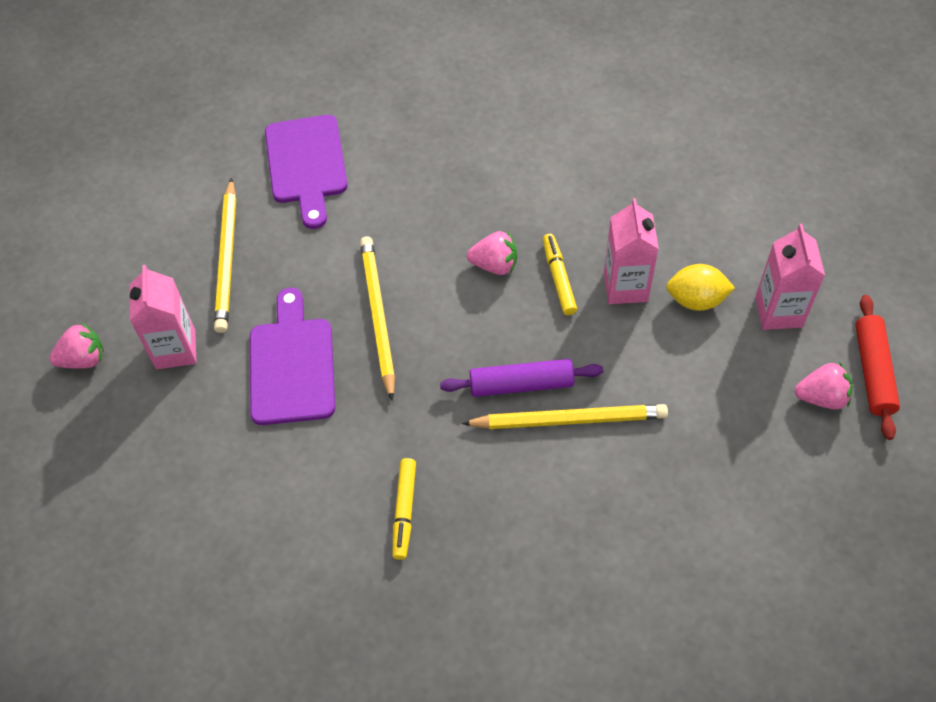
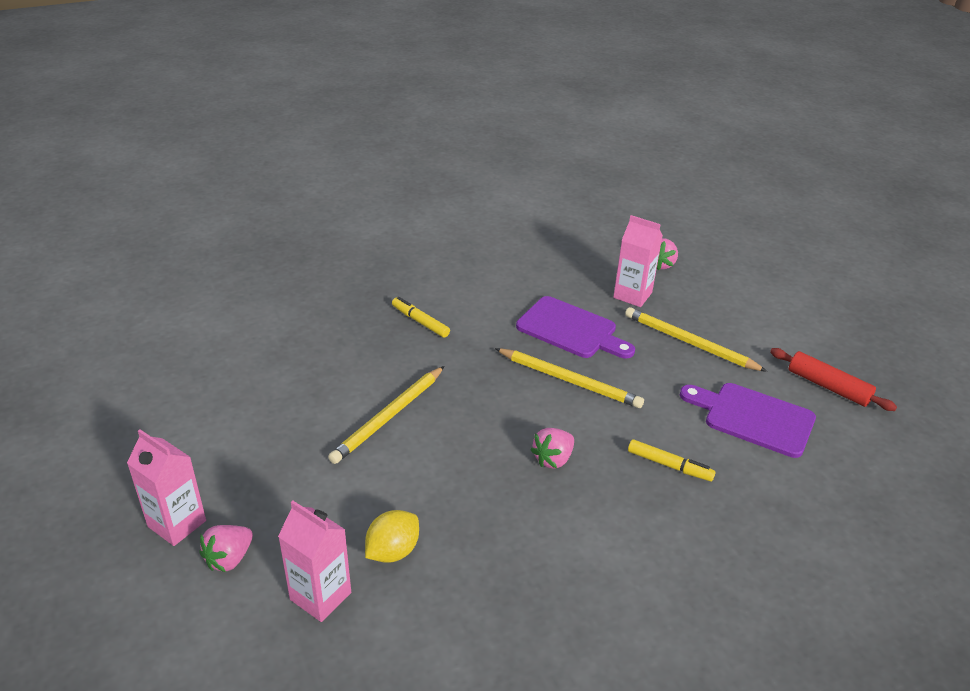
camera: 125 degrees right, 20 degrees down
(521, 384) = (440, 412): purple rolling pin -> none
(558, 278) = (503, 485): yellow marker -> yellow marker (669, 465)
(625, 286) = (453, 518): pink carton -> pink carton (177, 523)
(873, 371) = (201, 611): red rolling pin -> red rolling pin (828, 386)

